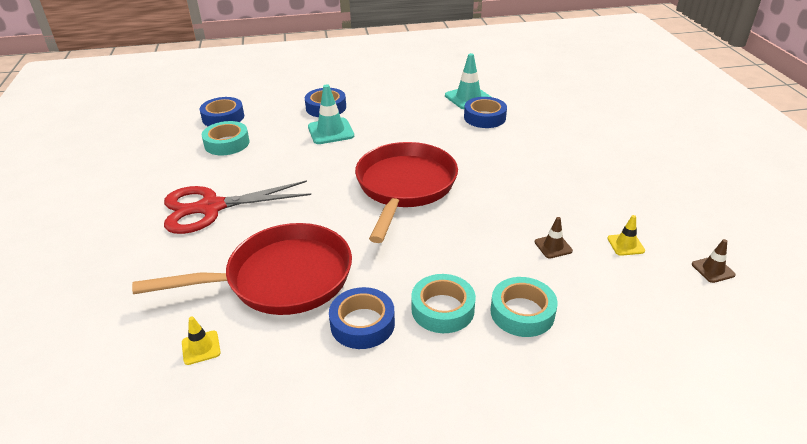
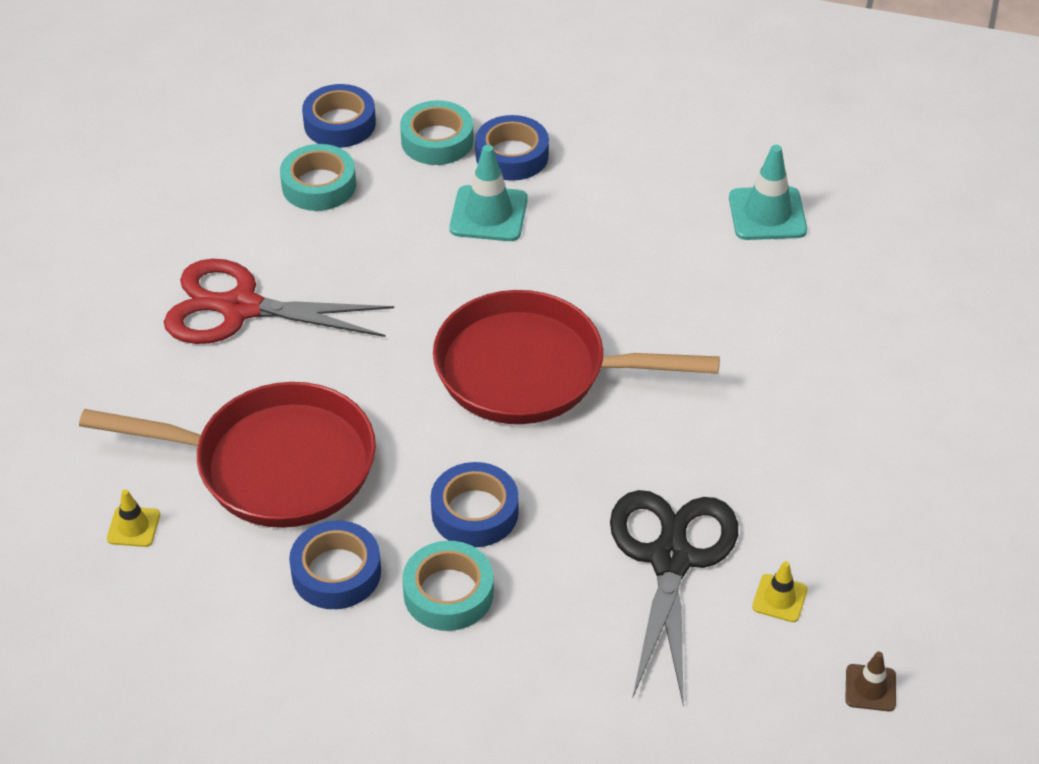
camera: 25 degrees right, 10 degrees up
(405, 187) = (532, 370): red pan -> red pan turned 120 degrees counterclockwise
(484, 117) = (761, 270): blue tape -> blue tape (475, 512)
(522, 312) = (547, 640): turquoise tape -> turquoise tape (437, 140)
(553, 246) = (670, 559): brown traffic cone -> black scissors

